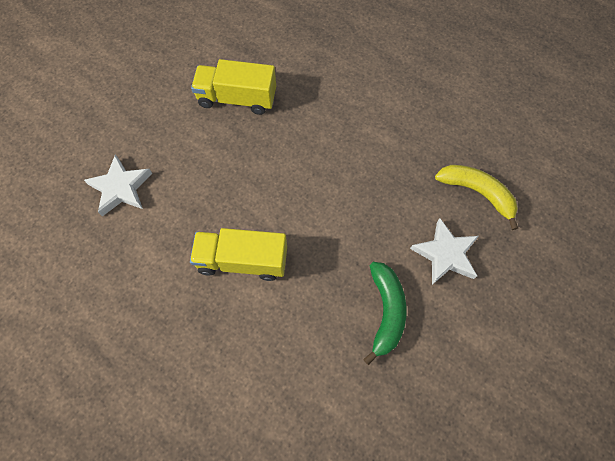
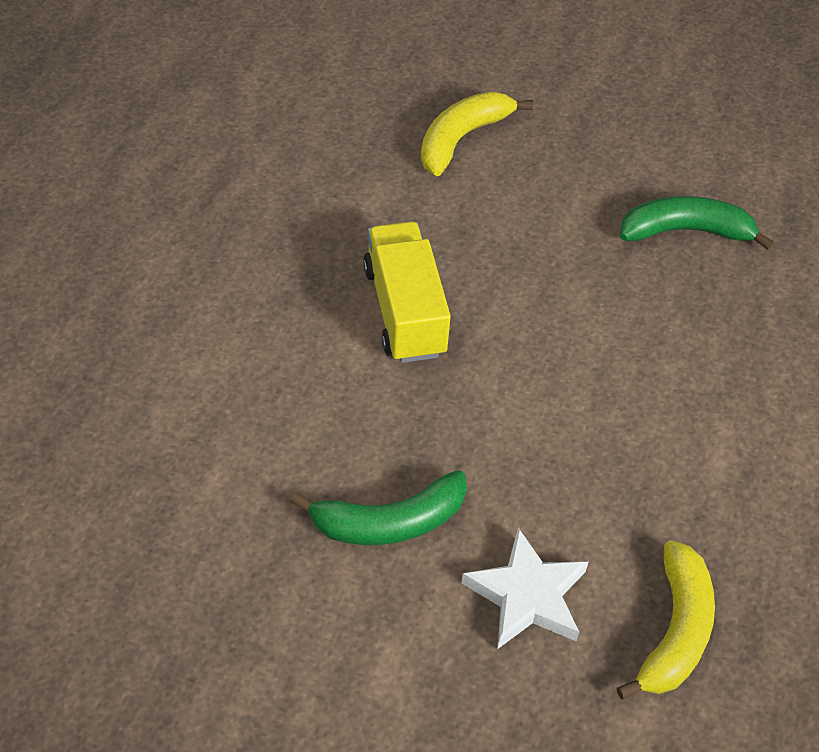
camera: 70 degrees right, 15 degrees down
(121, 188) = (462, 139): white star -> yellow banana
(237, 99) = (686, 231): yellow truck -> green banana

